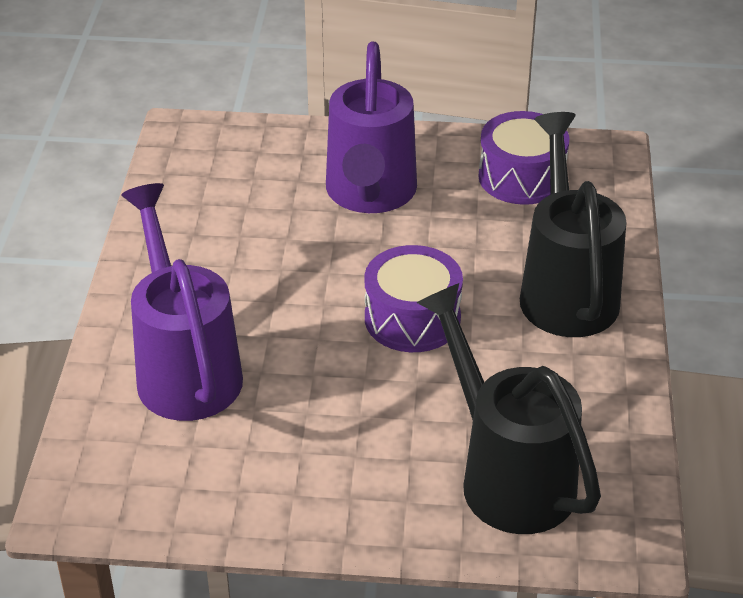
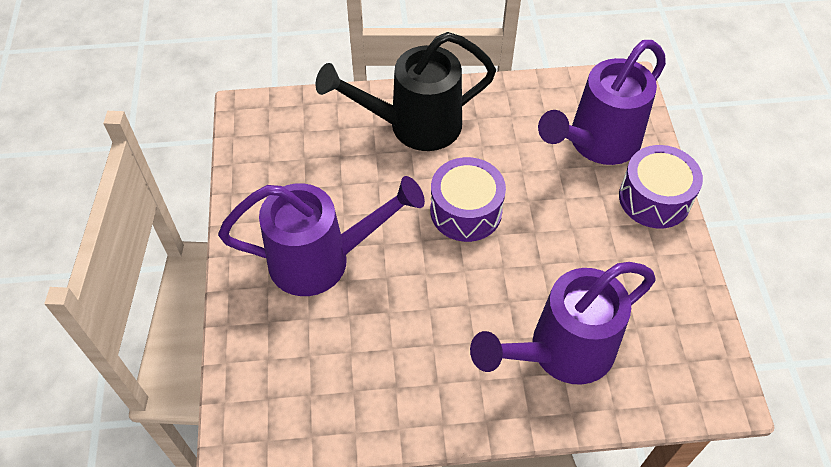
camera: 100 degrees left, 15 degrees up
(507, 475) = (597, 143): black watering can -> purple watering can
(521, 177) = (285, 161): purple drum -> purple drum (654, 198)

